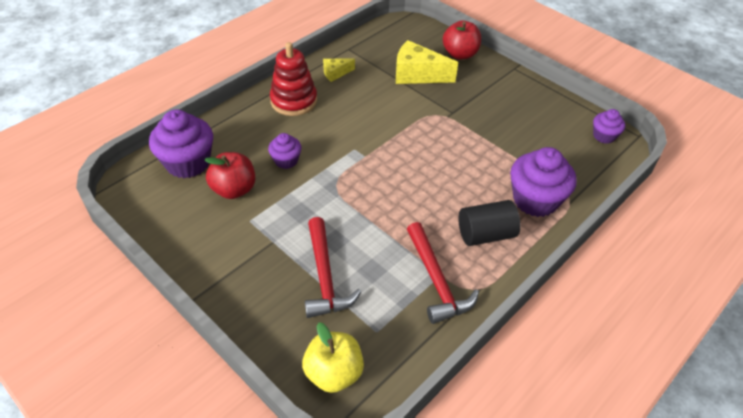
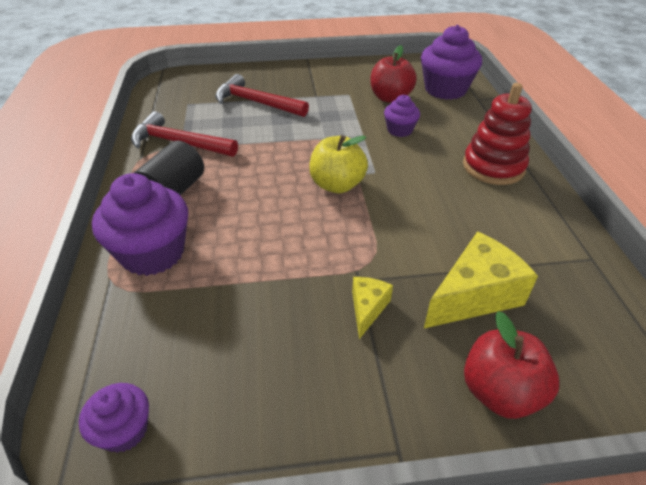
camera: 130 degrees right, 5 degrees down
(334, 373) = (189, 81): yellow apple -> yellow apple (337, 185)
(335, 73) = (531, 219): yellow cheese -> yellow cheese (367, 308)

